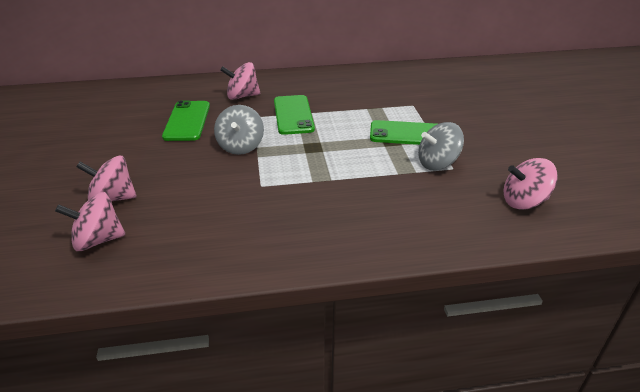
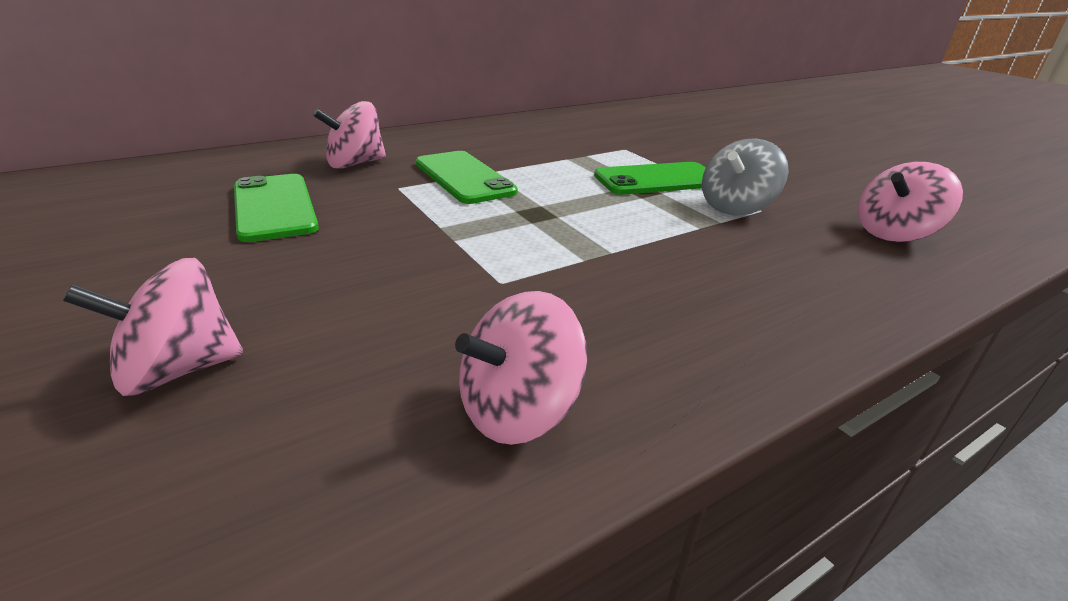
camera: 25 degrees left, 5 degrees down
(98, 240) = (185, 480): pink spinning top -> pink spinning top (518, 410)
(240, 146) = (410, 230): grey spinning top -> none

